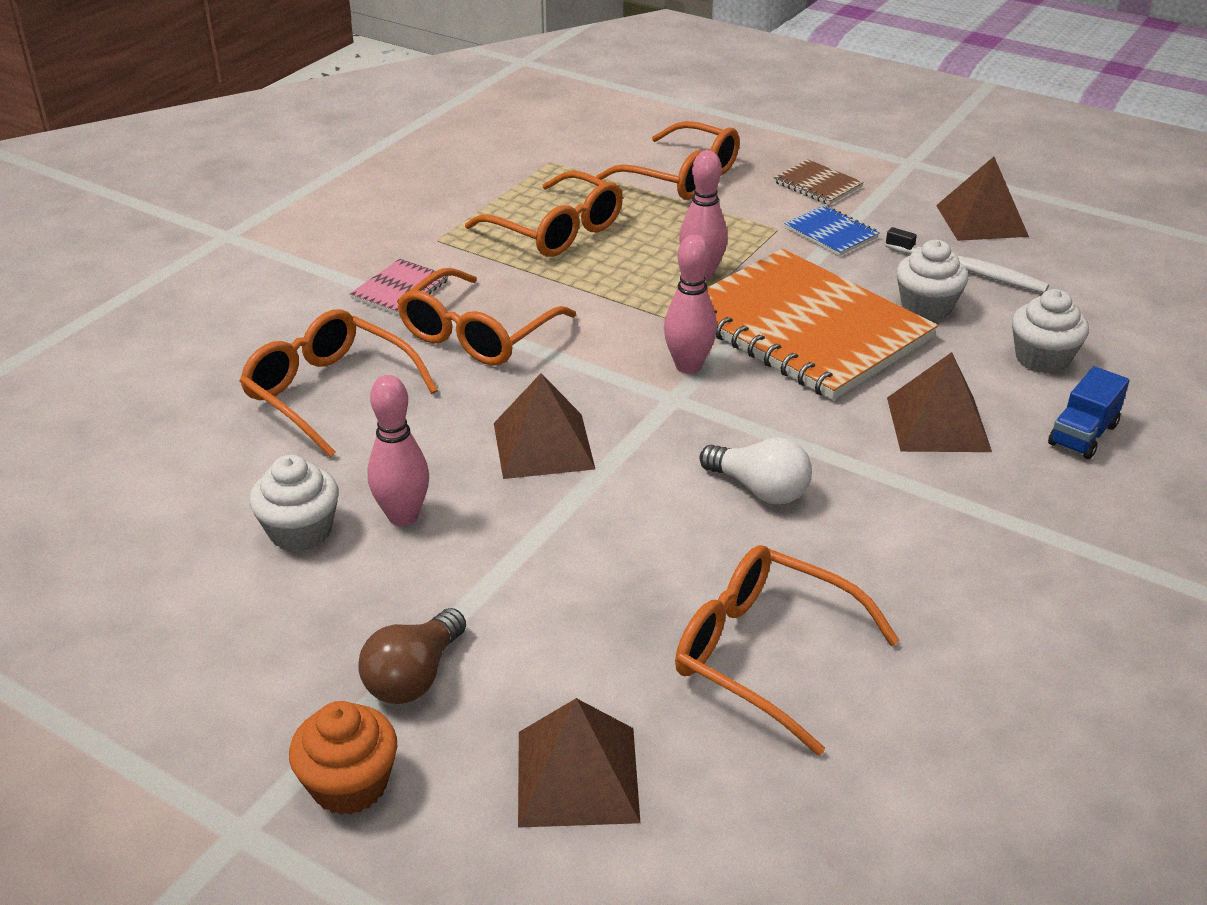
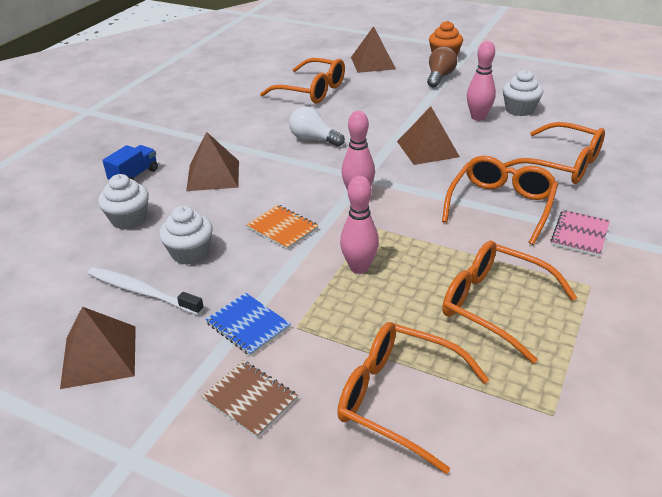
camera: 175 degrees right, 0 degrees up
(804, 328) = (282, 228): orange notebook -> orange notebook, size x0.41

